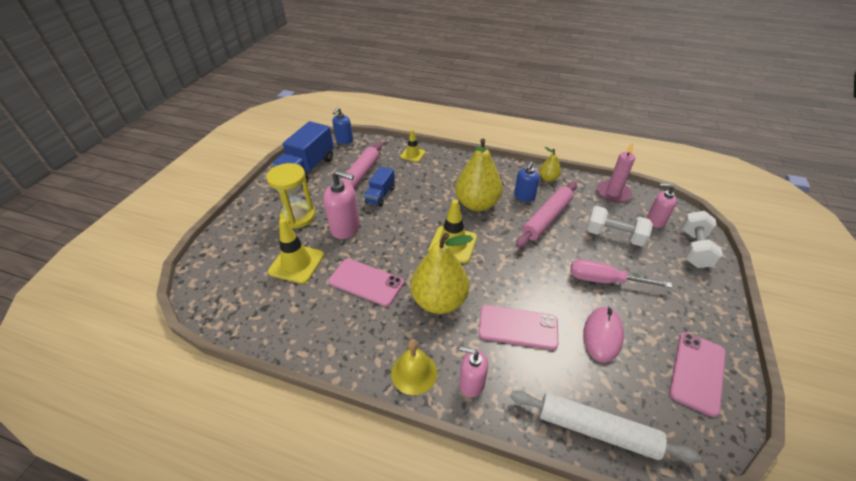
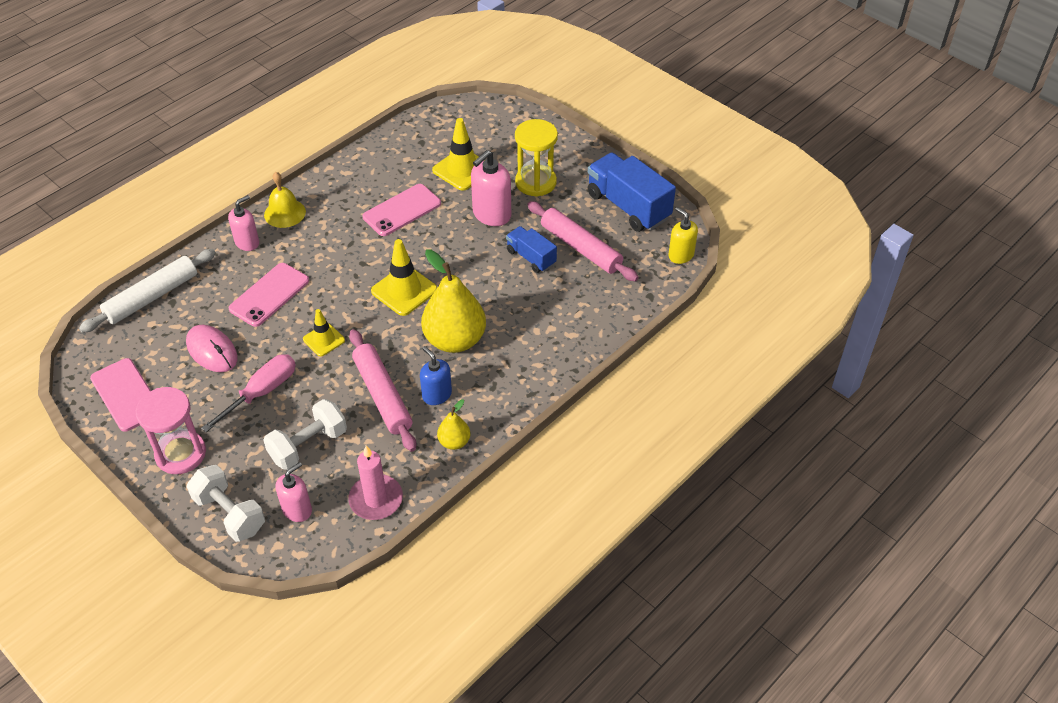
camera: 115 degrees right, 5 degrees up
(344, 140) = (681, 255): blue soap dispenser -> yellow soap dispenser
(413, 154) = (602, 316): yellow traffic cone -> yellow traffic cone (324, 340)
(439, 301) = (340, 253): yellow pear -> none
(693, 299) = (181, 454): none -> pink hourglass

